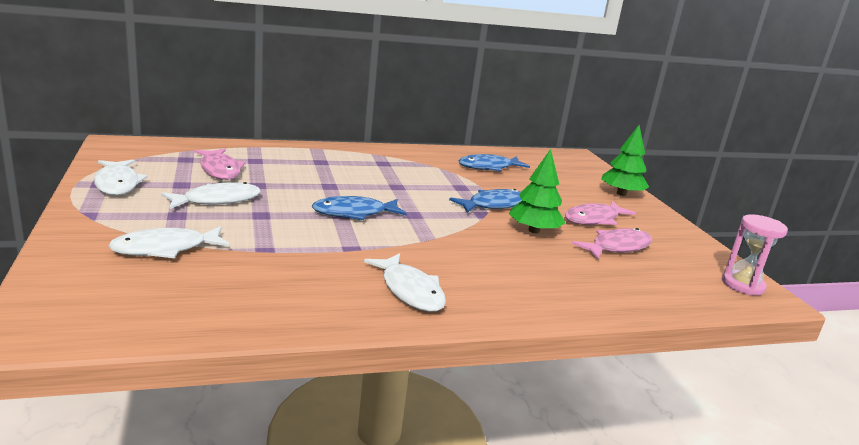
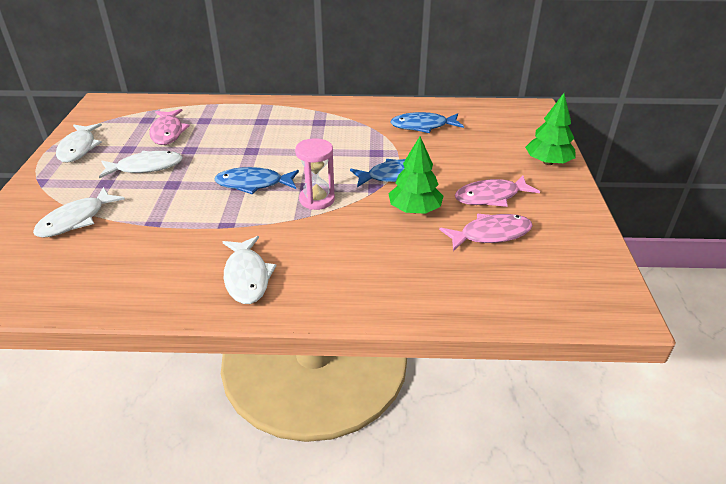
camera: 20 degrees right, 15 degrees up
(165, 249) = (76, 220): white fish -> white fish turned 45 degrees counterclockwise
(742, 285) = (601, 292): pink hourglass -> pink hourglass (317, 199)

